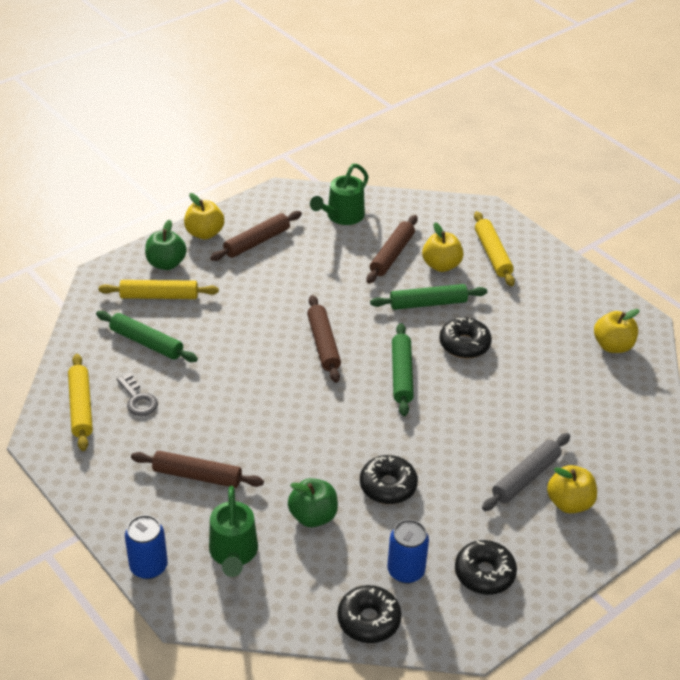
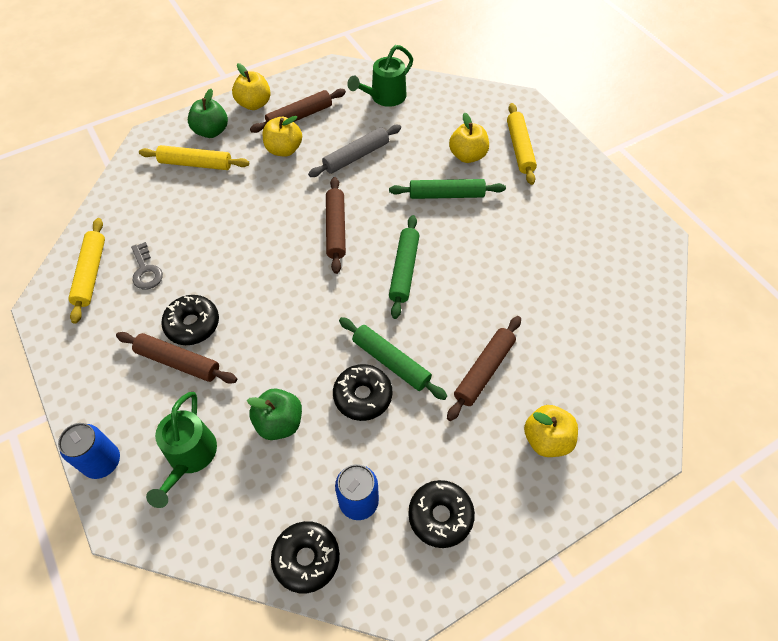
camera: 10 degrees right, 15 degrees up
(146, 342) = (171, 211): green rolling pin -> green rolling pin (391, 362)
(392, 255) = (422, 140): brown rolling pin -> brown rolling pin (484, 371)
(464, 344) = (473, 243): black donut -> black donut (192, 324)
(526, 477) = (506, 403): grey rolling pin -> grey rolling pin (356, 156)
(613, 346) = (622, 259): yellow apple -> yellow apple (284, 149)

